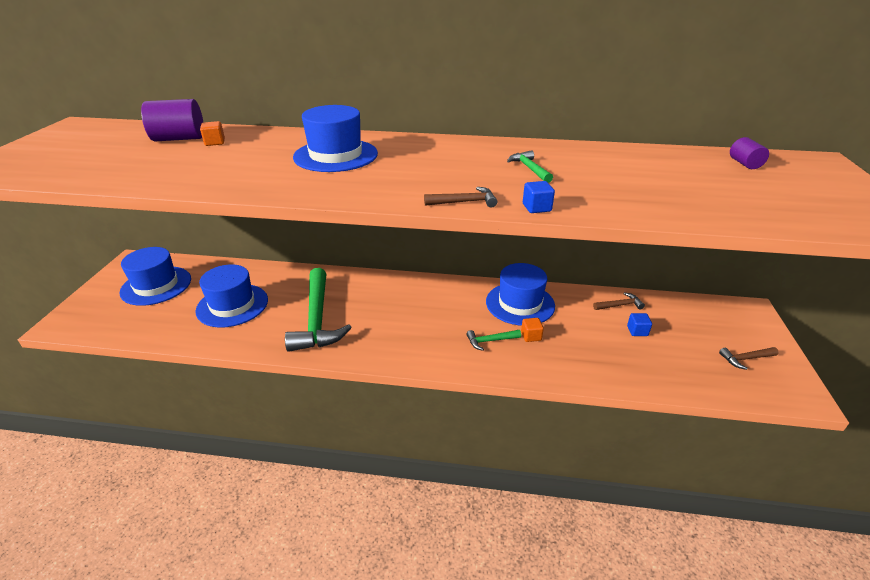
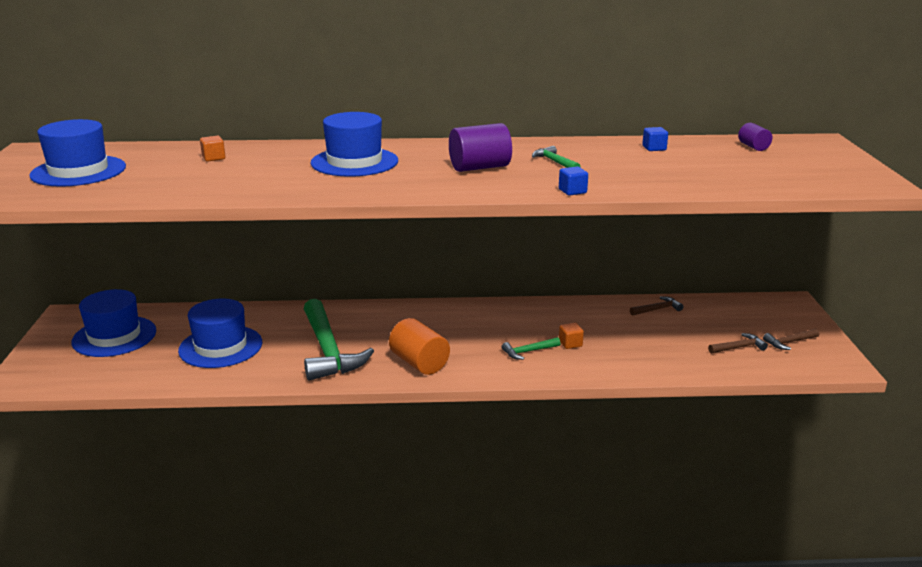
camera: 10 degrees left, 10 degrees down
(179, 138) = (170, 156): purple cylinder -> purple cylinder (479, 167)
(389, 343) = (419, 363): none -> orange cylinder
(464, 202) = (504, 191): brown hammer -> brown hammer (739, 347)
(520, 303) = (551, 317): blue hat -> blue hat (78, 171)
(637, 331) = (679, 329): blue cube -> blue cube (654, 148)

